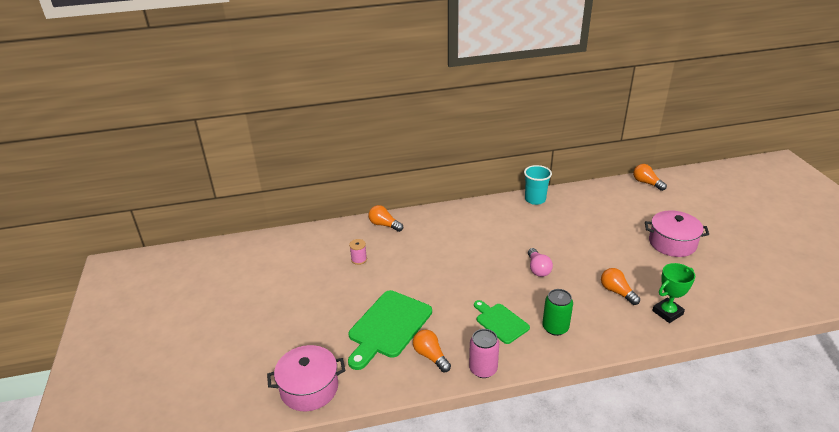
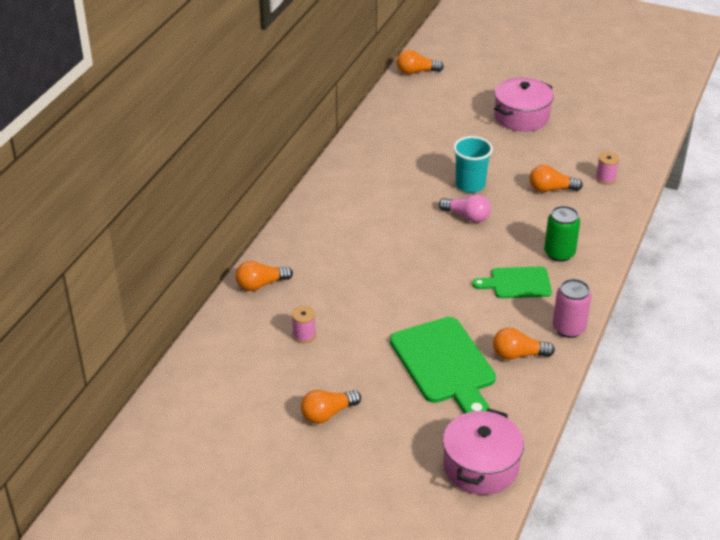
camera: 55 degrees left, 5 degrees up
(302, 300) = (327, 414): none -> orange light bulb
(535, 199) = (353, 153): turquoise cup -> turquoise cup (470, 185)
(667, 312) = (605, 178): green trophy -> pink spool

